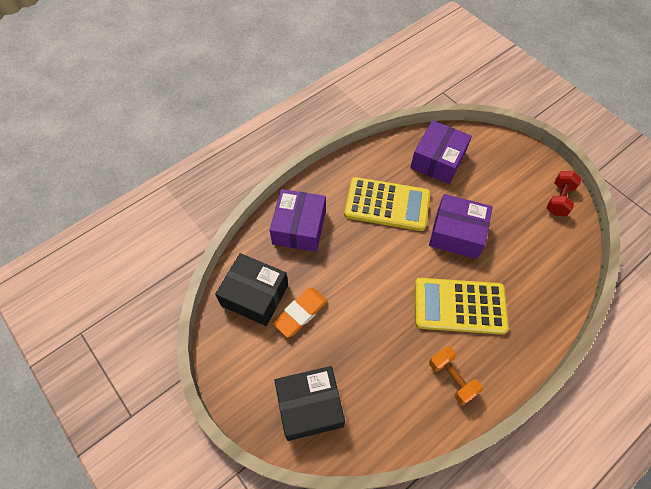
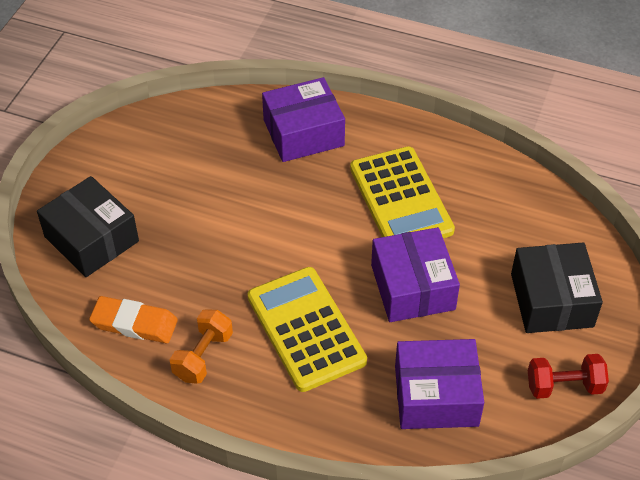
camera: 60 degrees right, 10 degrees down
(255, 295) = (190, 135): black box -> black box (552, 300)
(300, 313) = (194, 183): orange eraser -> orange eraser (134, 323)
(438, 160) = (515, 224): purple box -> purple box (436, 396)

